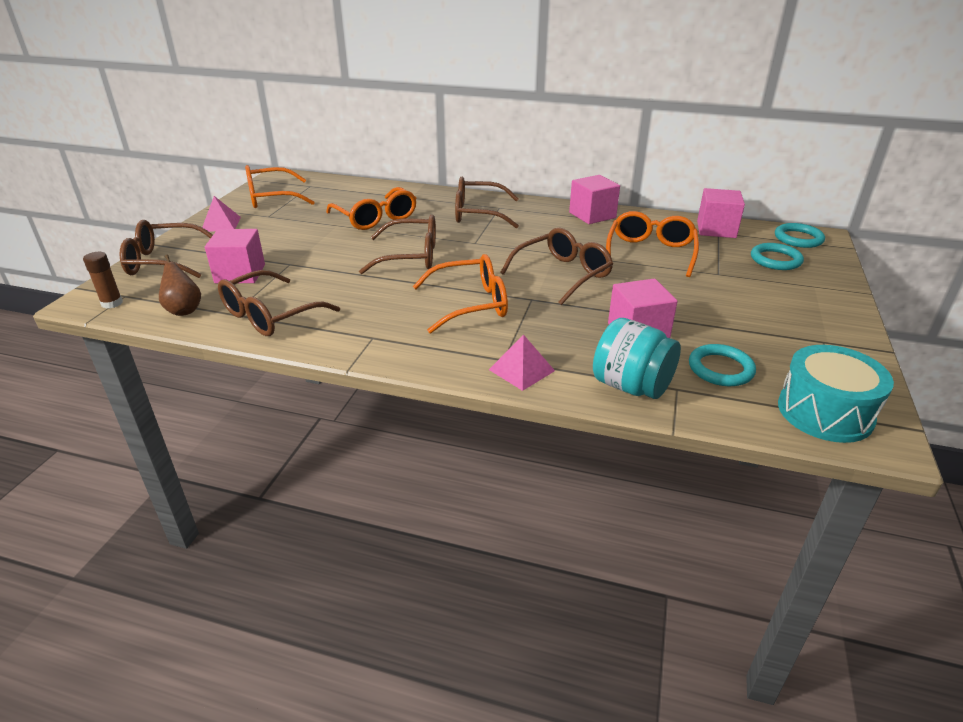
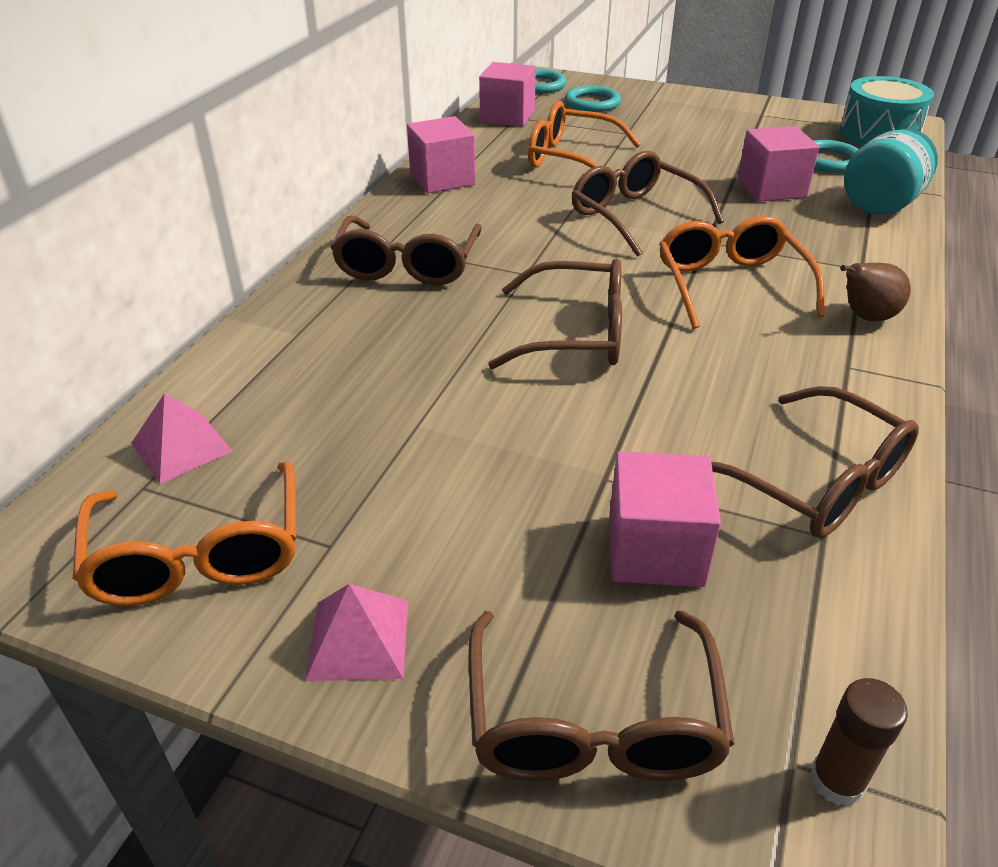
camera: 85 degrees left, 5 degrees up
(184, 310) = (831, 617): brown pear -> brown pear (865, 317)
(376, 218) = (395, 374): orange glasses -> none
(410, 256) = (575, 333): brown glasses -> brown glasses turned 90 degrees clockwise
(521, 370) = (879, 259): pink pyramid -> pink pyramid (181, 447)

